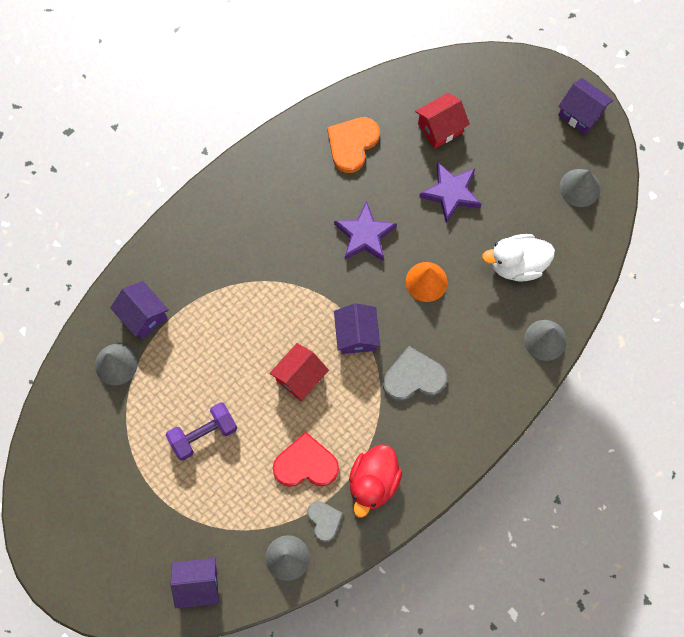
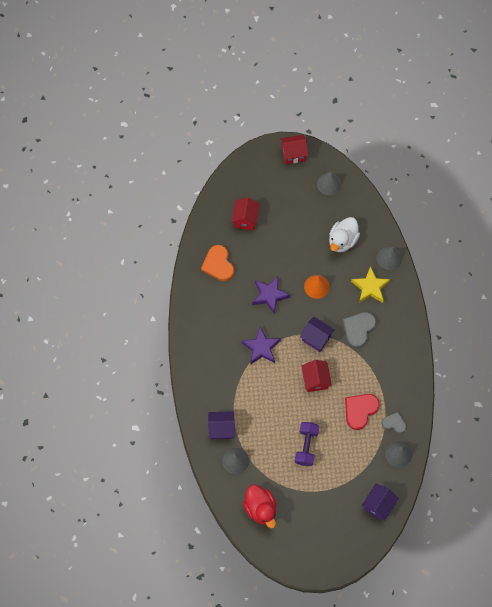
camera: 50 degrees left, 5 degrees down
(373, 482) = (394, 387): red duck -> red duck (260, 508)
(451, 193) = (282, 241): purple star -> purple star (261, 348)
(483, 347) = (370, 287): none -> yellow star
(580, 114) = (293, 154): purple house -> red house

